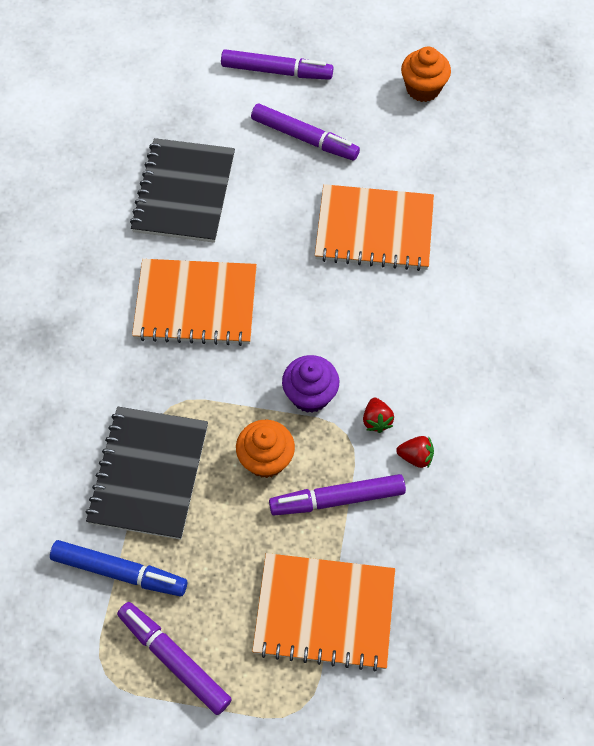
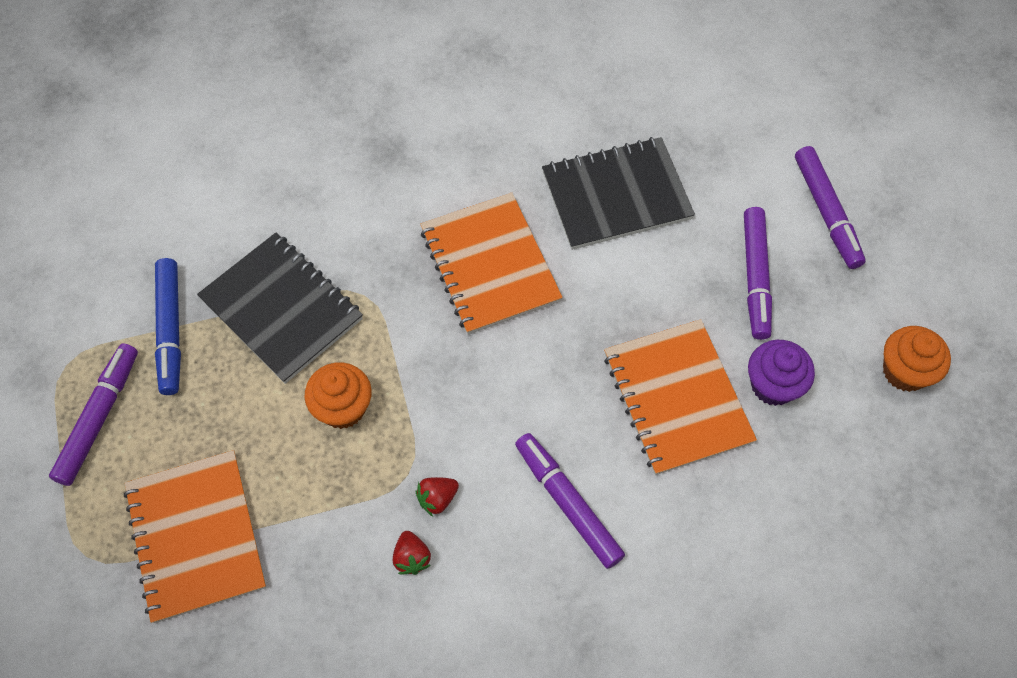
camera: 65 degrees right, 0 degrees up
(149, 474) = (281, 309): black notebook -> black notebook turned 60 degrees clockwise
(310, 395) = (436, 419): purple cupcake -> purple cupcake (773, 385)
(337, 499) = (327, 496): purple marker -> purple marker (567, 503)

